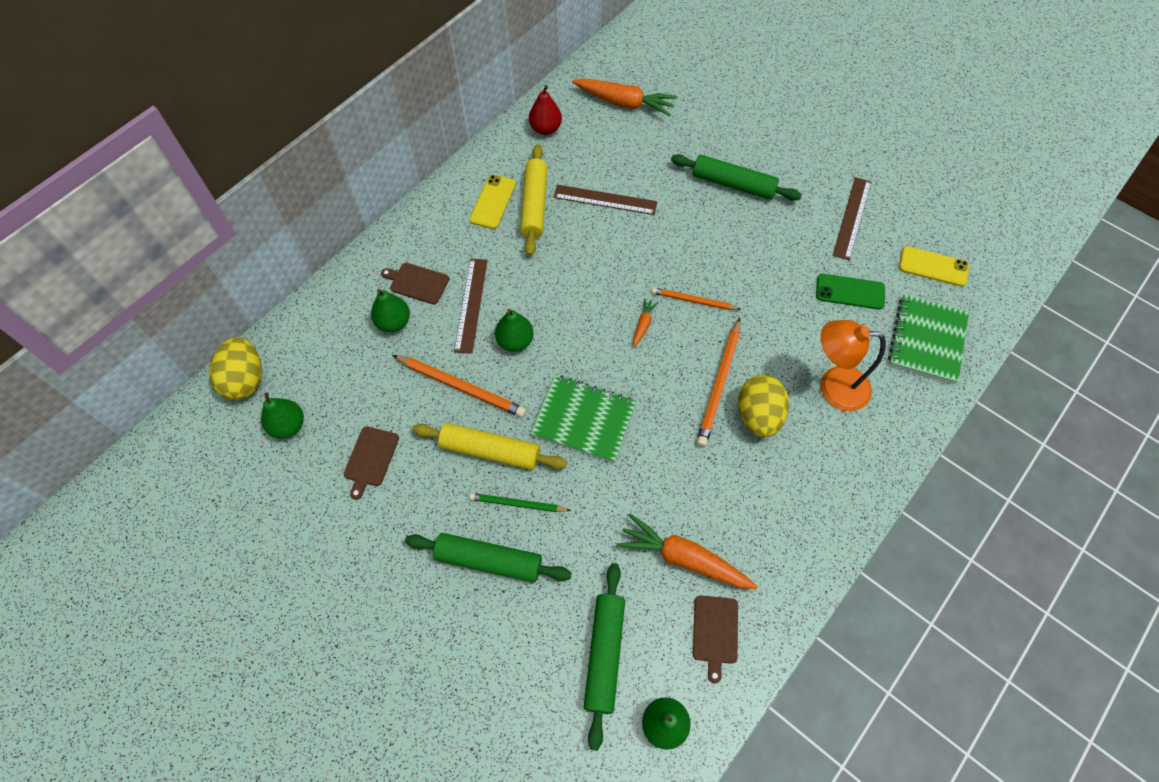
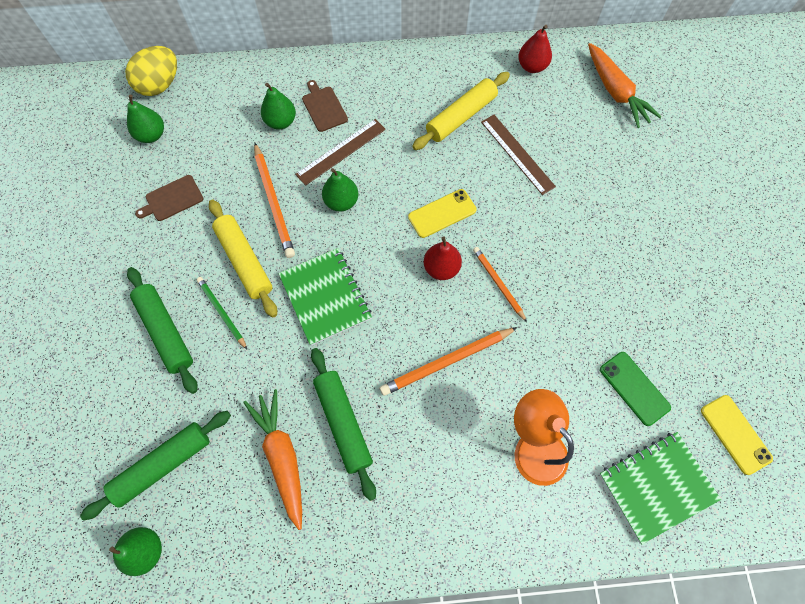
camera: 45 degrees right, 5 degrees up
(493, 202) = (435, 91): yellow phone -> yellow phone (442, 213)
(643, 324) = (441, 268): orange carrot -> red pear
(715, 632) = (244, 528): brown cutting board -> none
(733, 184) = (633, 223): green rolling pin -> green rolling pin (343, 423)
(758, 416) = (449, 412): yellow egg -> none
(852, 218) = (707, 332): brown ruler -> none

